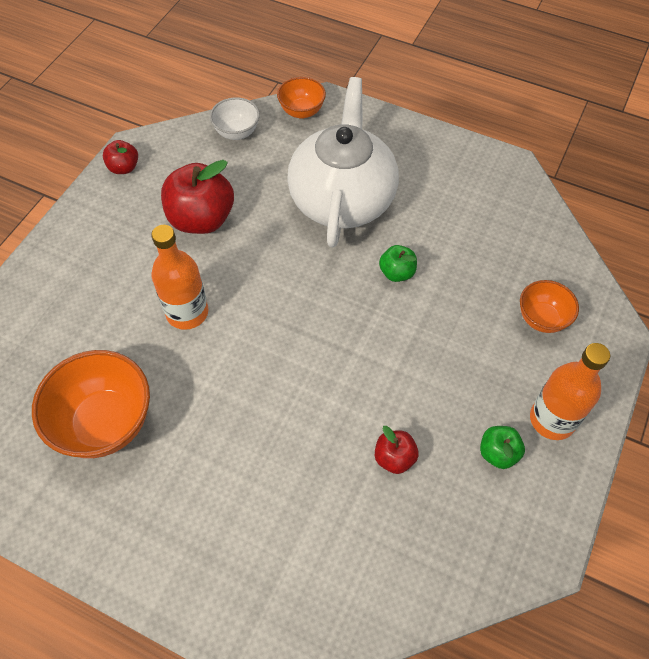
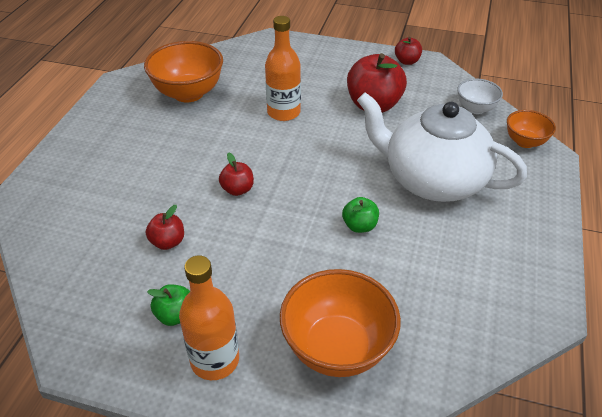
camera: 80 degrees right, 15 degrees down
(321, 378) = (237, 189): none -> red apple
(342, 198) = (432, 180): white teapot -> white teapot turned 150 degrees counterclockwise
(542, 319) = (337, 348): orange bowl -> orange bowl, size x1.78

